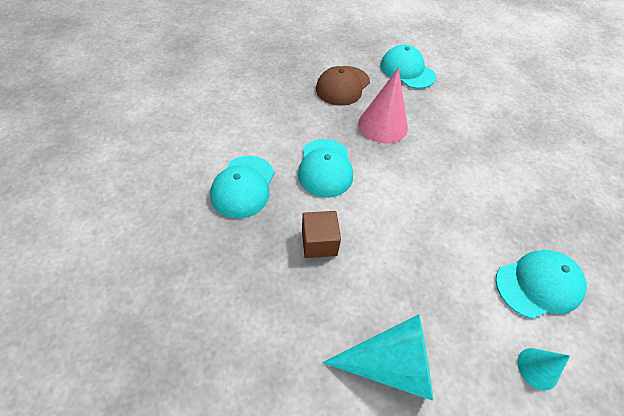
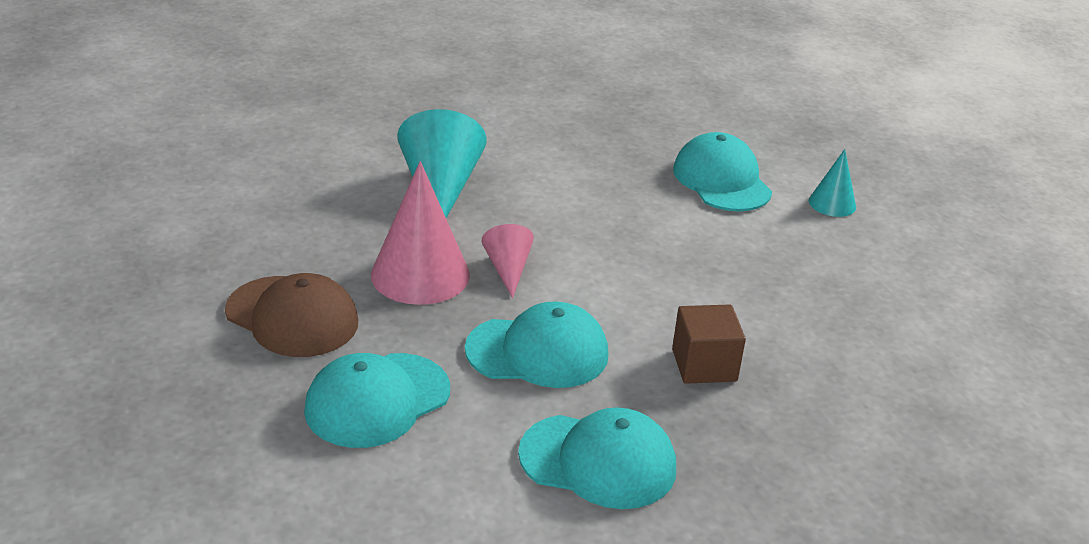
camera: 90 degrees left, 20 degrees down
(391, 363) = (870, 310): turquoise cone -> turquoise cone (440, 190)
(395, 158) = (508, 269): none -> pink cone
(407, 70) = (252, 227): turquoise cap -> turquoise cap (377, 400)

